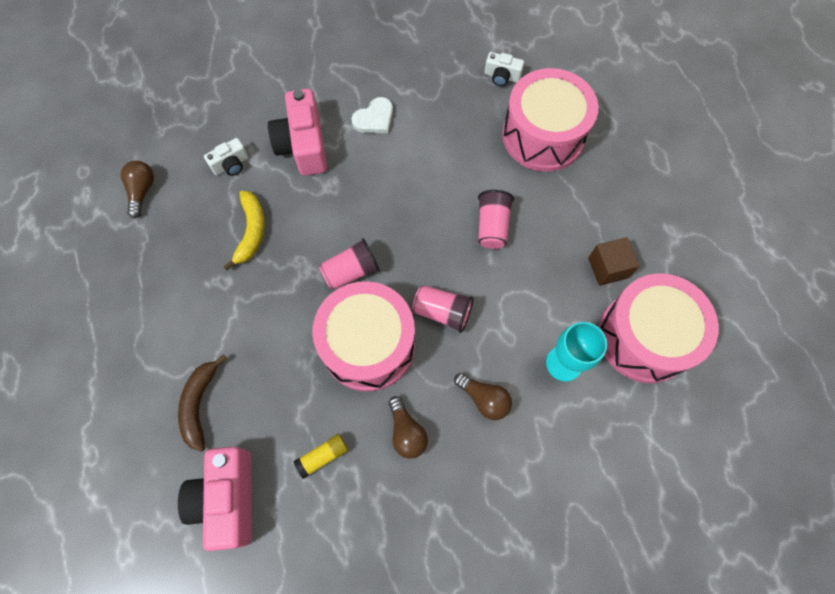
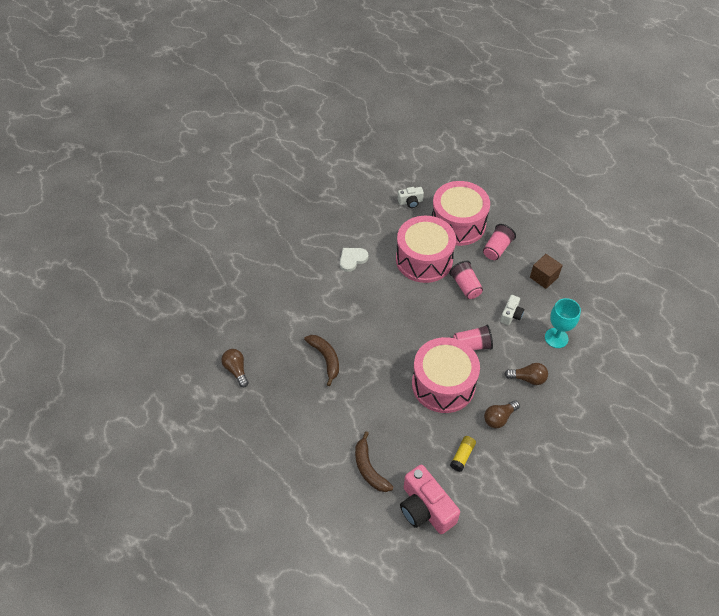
camera: 30 degrees left, 15 degrees down
(231, 164) = (282, 327): white camera -> white camera (511, 315)
(251, 231) = (325, 358): yellow banana -> brown banana
(303, 145) = (320, 295): pink camera -> none
(351, 271) = (403, 350): pink cup -> pink cup (497, 249)
(374, 118) = (352, 259): white heart -> white heart turned 150 degrees counterclockwise
(406, 432) = (499, 418): brown light bulb -> brown light bulb turned 105 degrees clockwise
(644, 337) = (587, 303): pink drum -> pink drum (424, 259)

